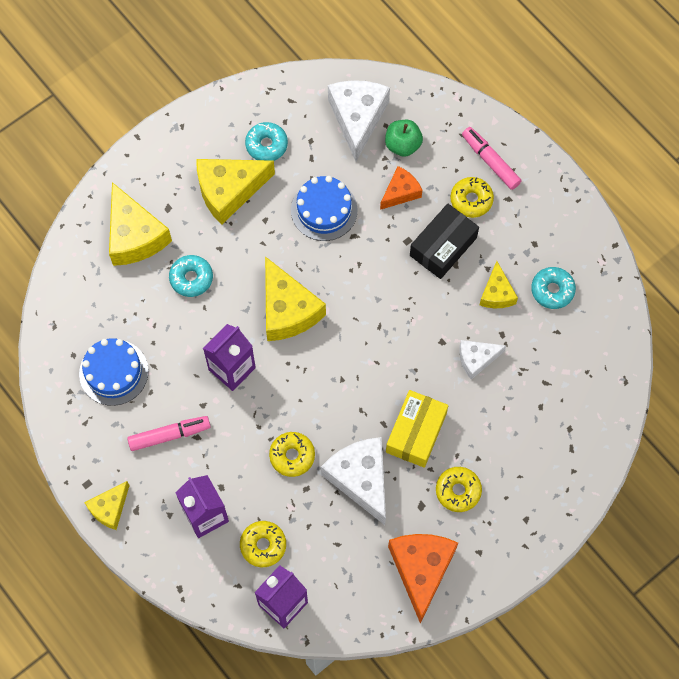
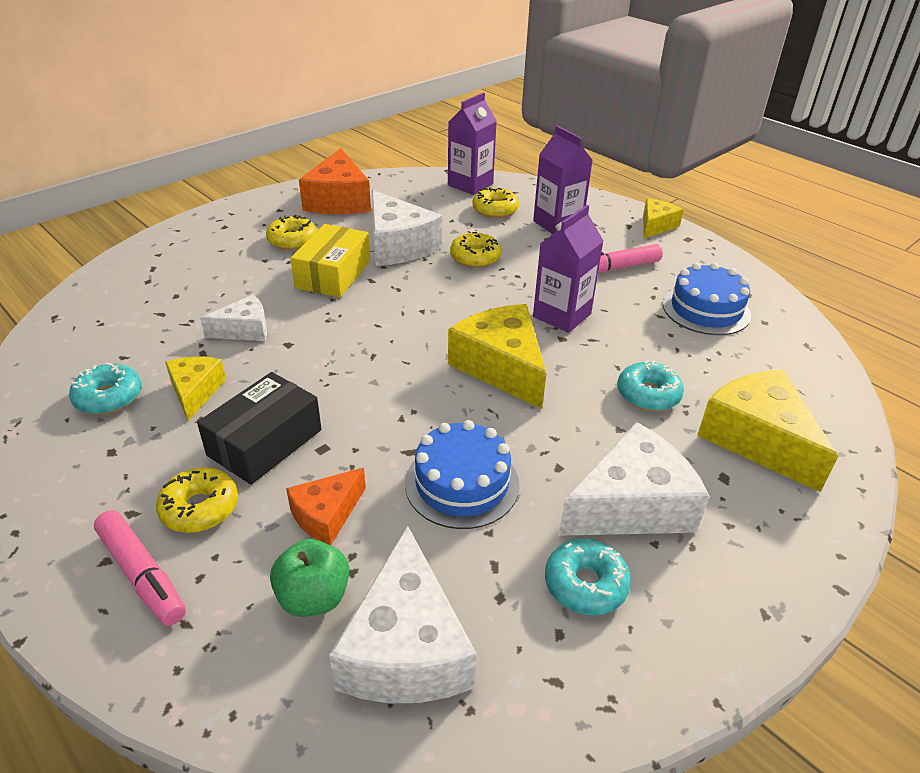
camera: 175 degrees right, 30 degrees down
(229, 191) = (631, 505): yellow cheese -> white cheese

